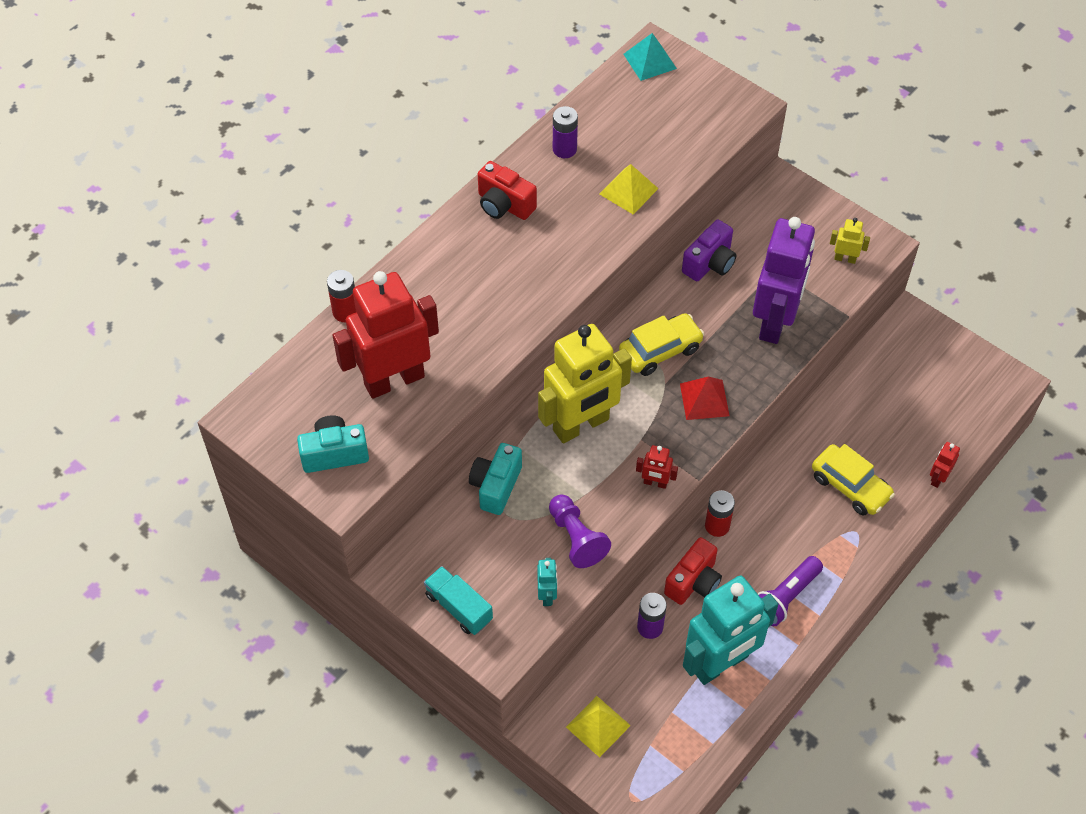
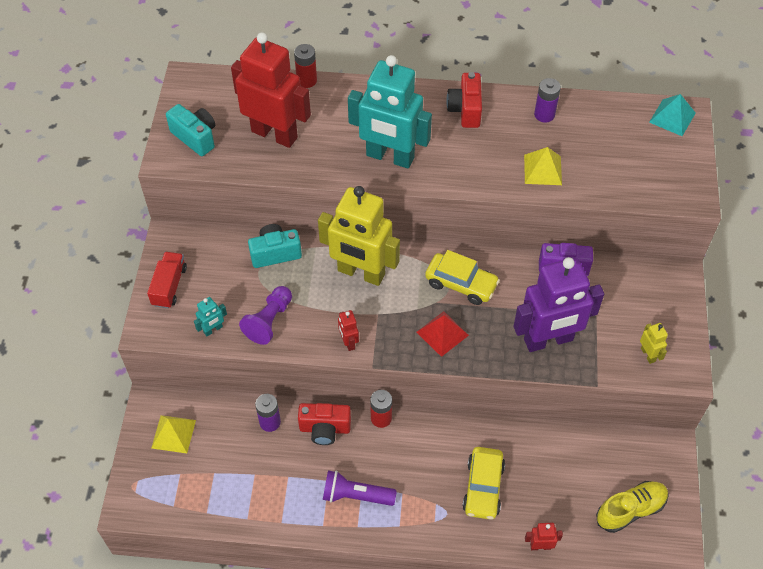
camera: 55 degrees right, 0 degrees up
(459, 607) = (169, 286): turquoise truck -> red truck
(720, 664) = (272, 483): turquoise robot -> turquoise robot (390, 157)
(949, 387) = (630, 510): none -> yellow shoe

